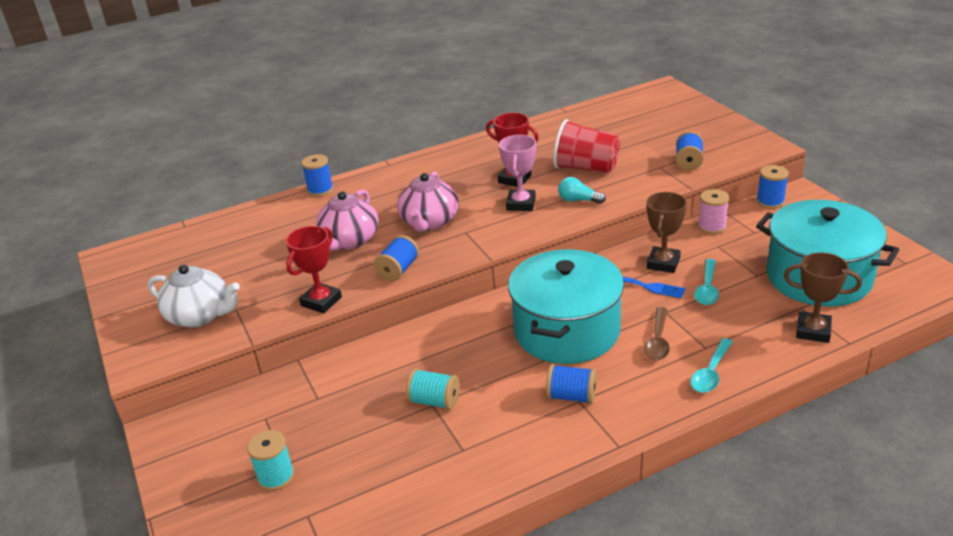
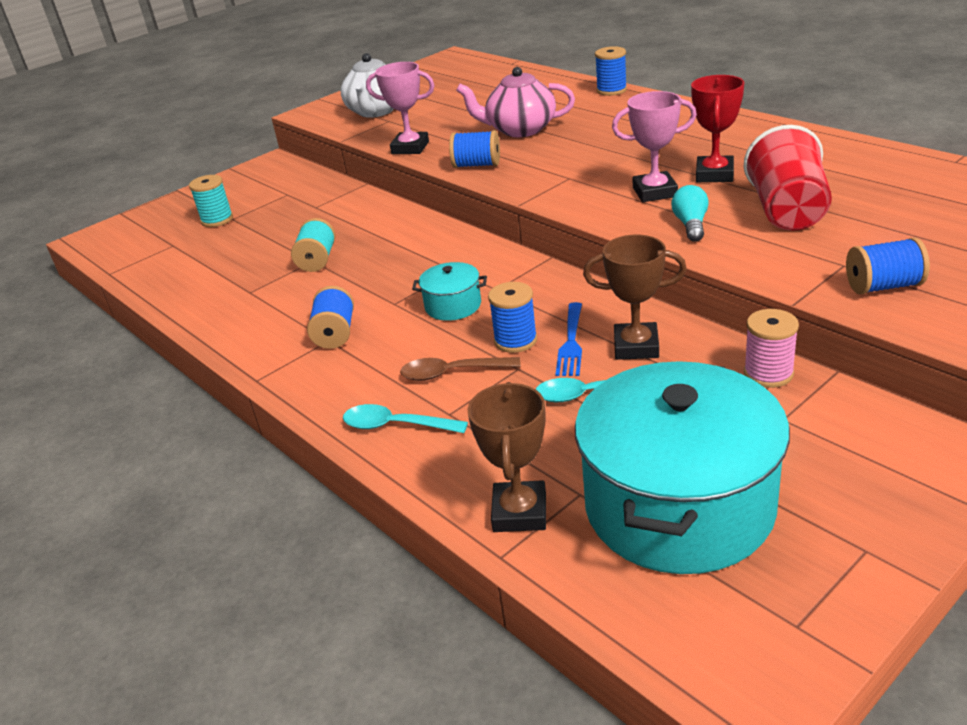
camera: 75 degrees right, 0 degrees up
(321, 301) = (410, 148): red trophy -> pink trophy
(429, 222) = (579, 155): pink teapot -> none
(567, 331) = (453, 306): turquoise pot -> turquoise pot, size x0.43
(770, 202) = (904, 424): blue spool -> blue spool (515, 340)

